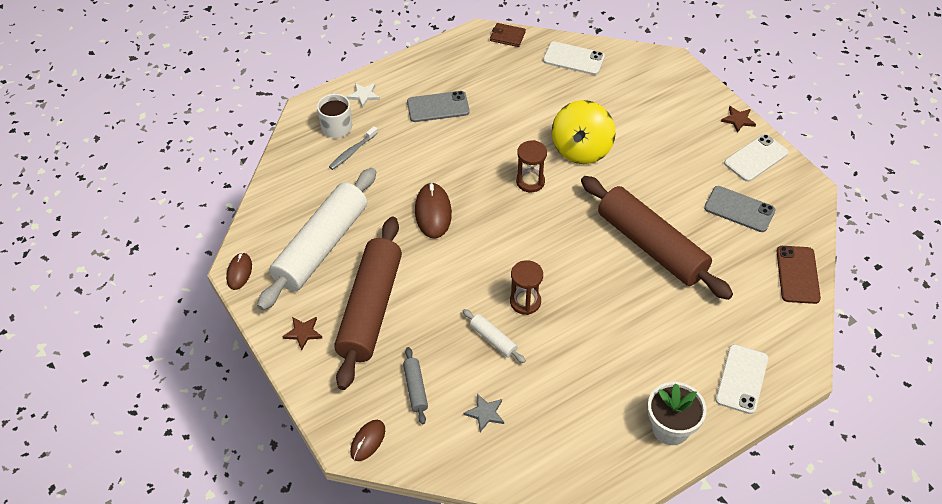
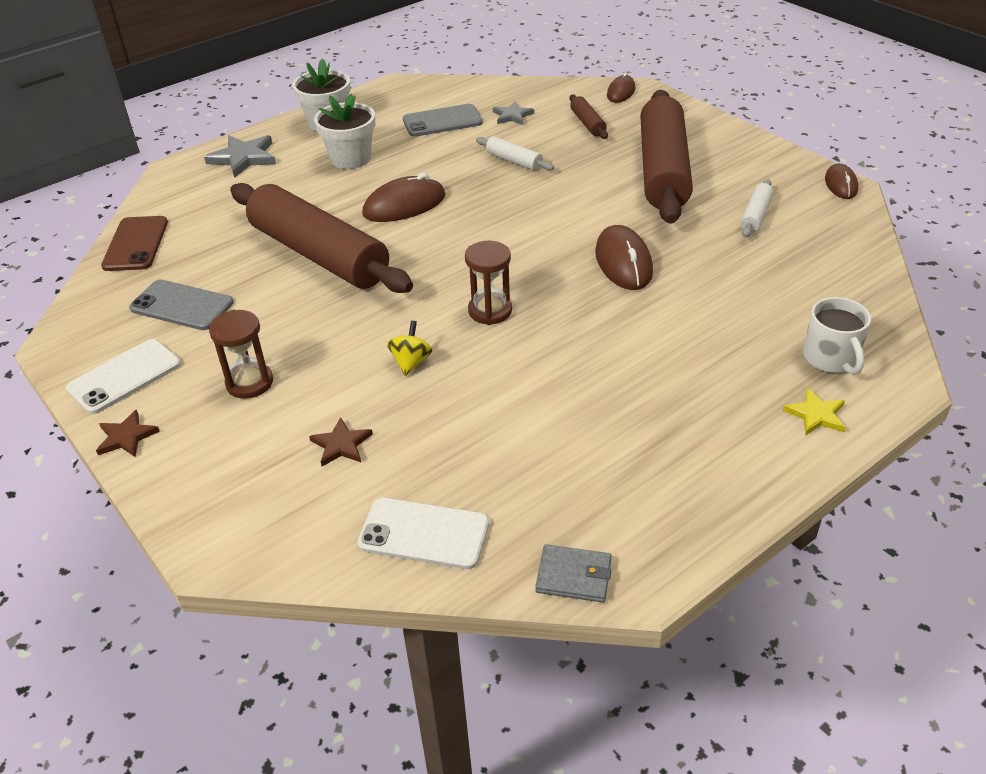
camera: 175 degrees right, 10 degrees down
(303, 333) = (728, 147): brown star -> brown star (341, 445)
(322, 246) = (755, 215): white rolling pin -> white rolling pin, size x0.41
(352, 151) = (781, 324): grey toothbrush -> none
(363, 95) = (816, 415): white star -> yellow star
(415, 388) = (587, 123): grey rolling pin -> brown rolling pin
(438, 107) = (671, 407): grey phone -> grey phone (442, 121)
(507, 36) = (574, 576): brown wallet -> grey wallet
(525, 302) = (482, 191): brown hourglass -> brown hourglass (249, 383)
(581, 149) = (411, 362): yellow spinning top -> yellow spinning top, size x0.43
(589, 293) = (404, 205): none -> brown mouse
(640, 364) = (350, 158): none -> white flower pot
(741, 379) = (243, 158): white phone -> grey star

